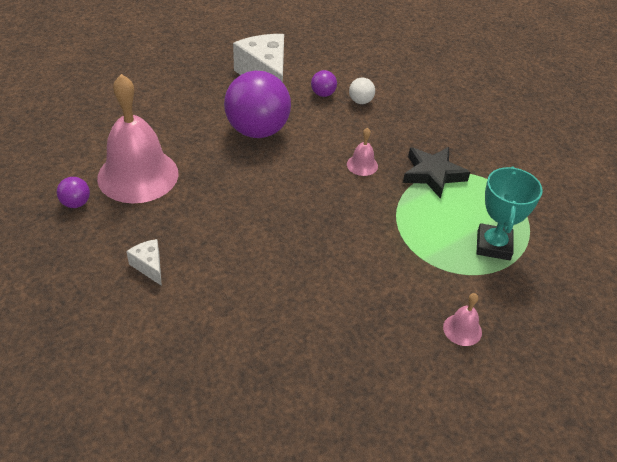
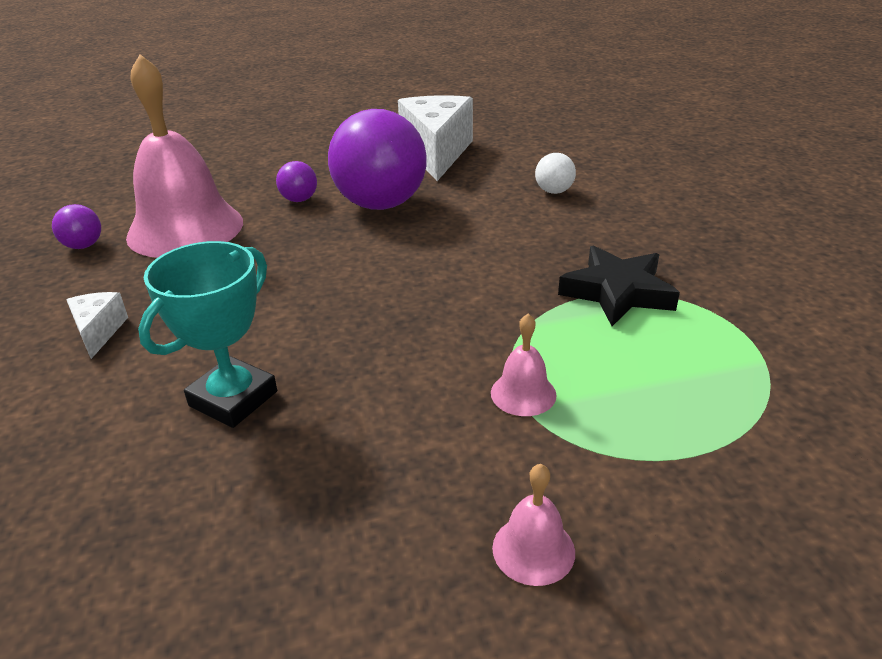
camera: 25 degrees right, 10 degrees down
(323, 94) = (503, 178): purple ball -> purple ball (299, 200)
(362, 165) = (506, 263): pink bell -> pink bell (523, 393)
(493, 245) = (677, 415): turquoise trophy -> turquoise trophy (233, 398)

